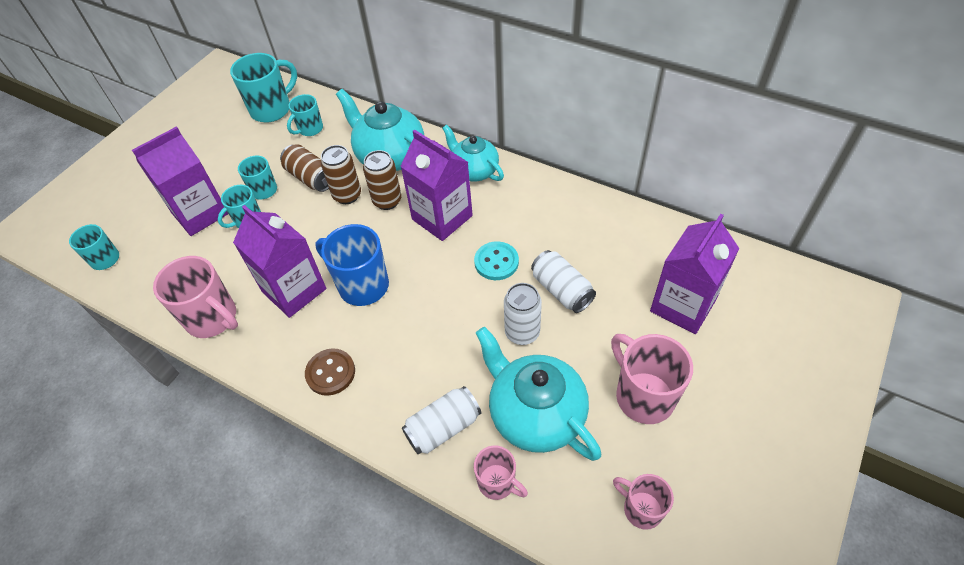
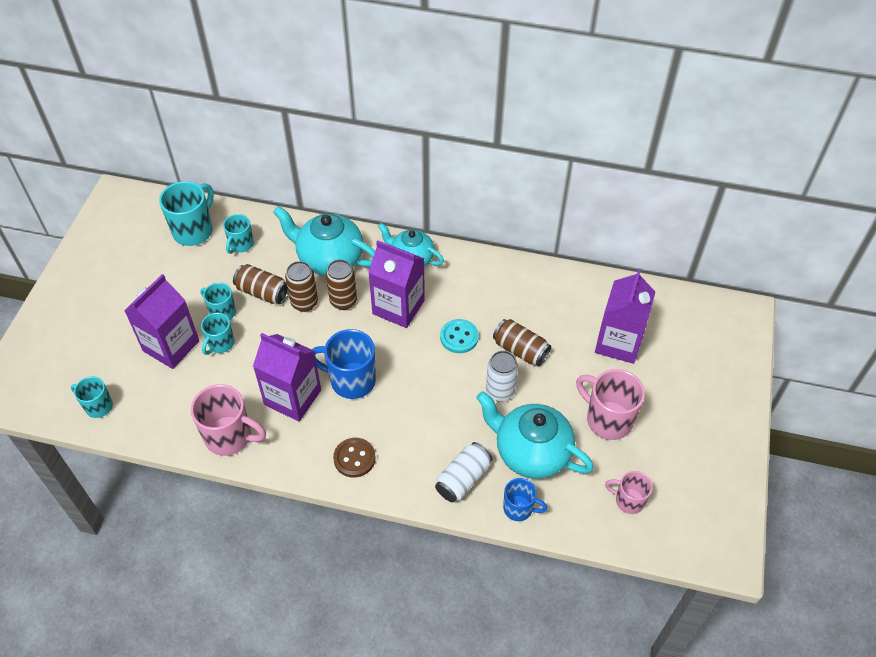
camera: 20 degrees left, 0 degrees up
(497, 483) = (519, 509): pink mug -> blue mug
(561, 290) = (520, 350): white can -> brown can

